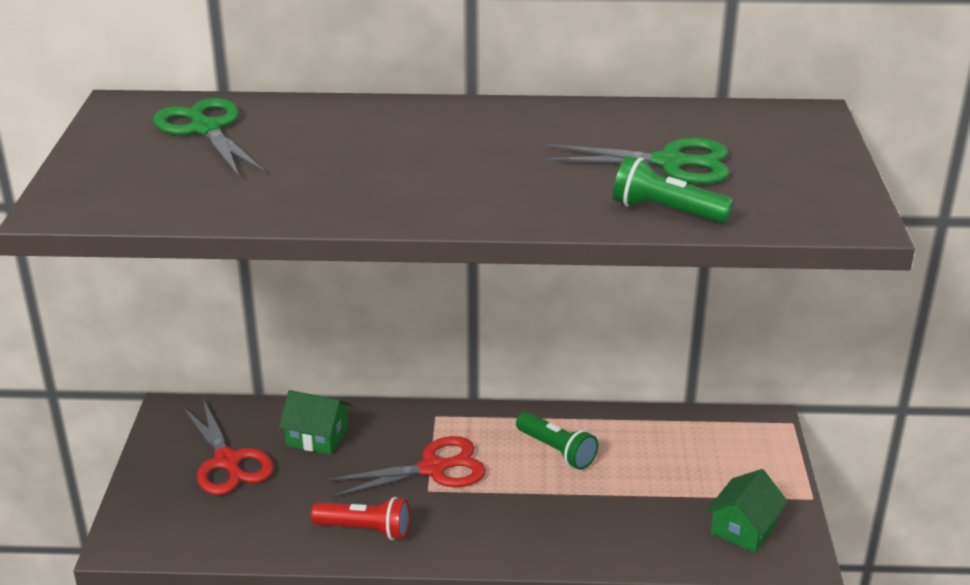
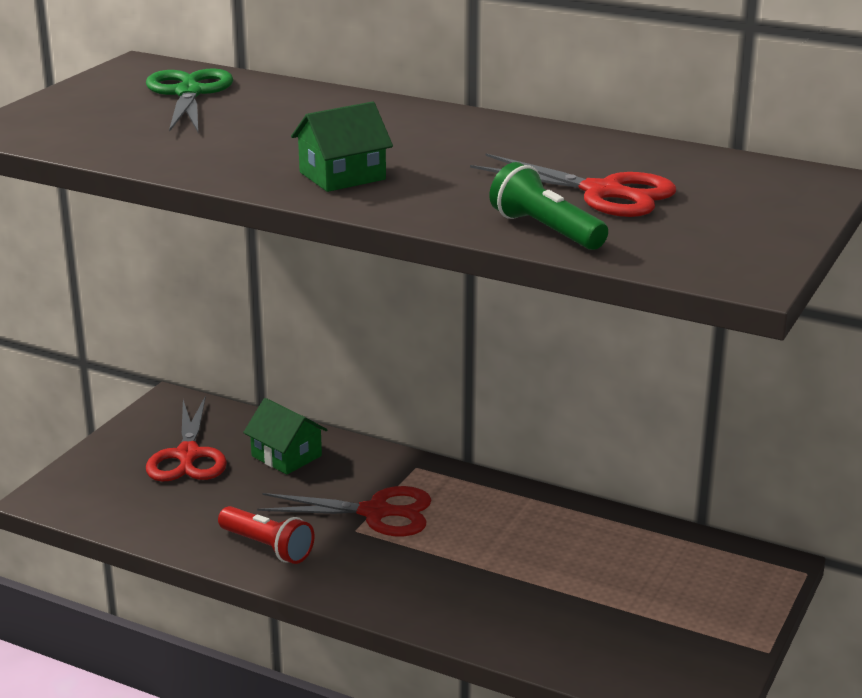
camera: 25 degrees right, 5 degrees down
(557, 451) = (515, 530): green flashlight -> none
(669, 163) = (602, 192): green scissors -> red scissors
(743, 528) = (662, 657): green house -> green house (342, 176)

